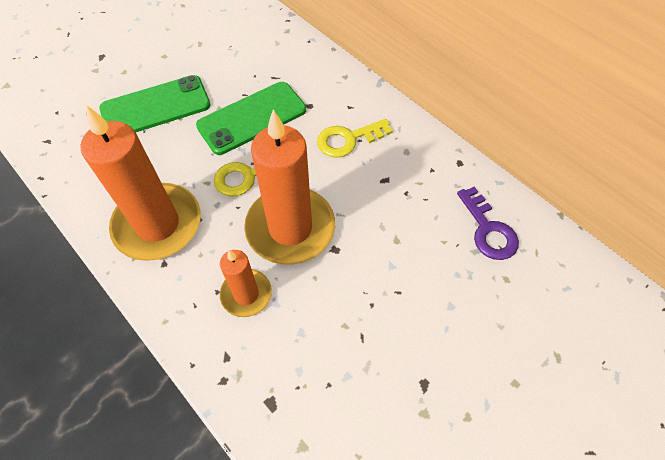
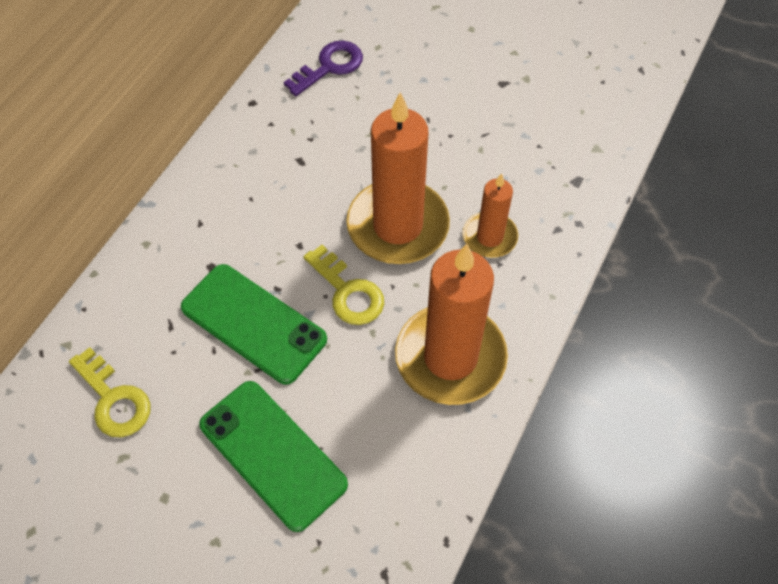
camera: 110 degrees left, 0 degrees up
(348, 139) = (254, 209): yellow key -> yellow key (113, 399)

